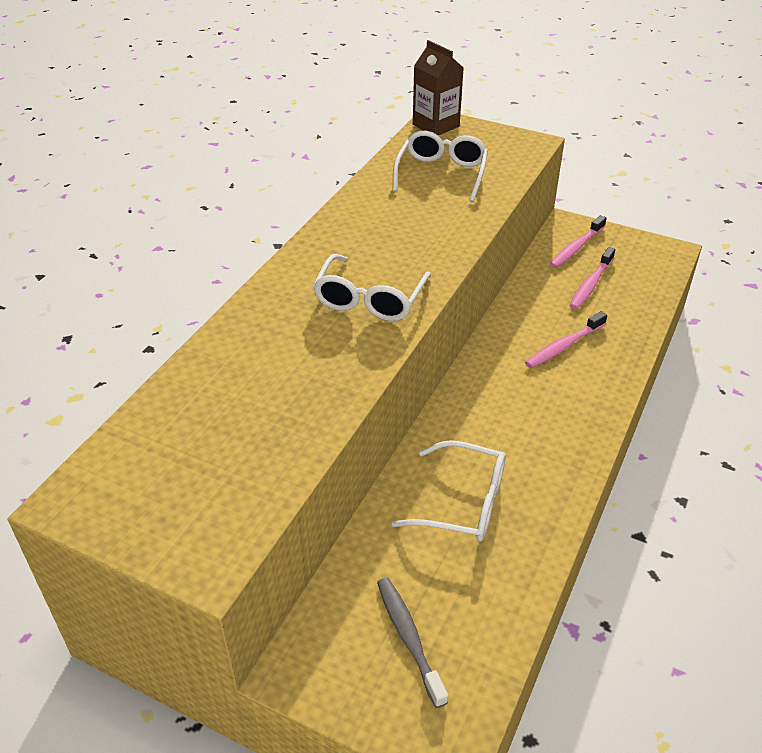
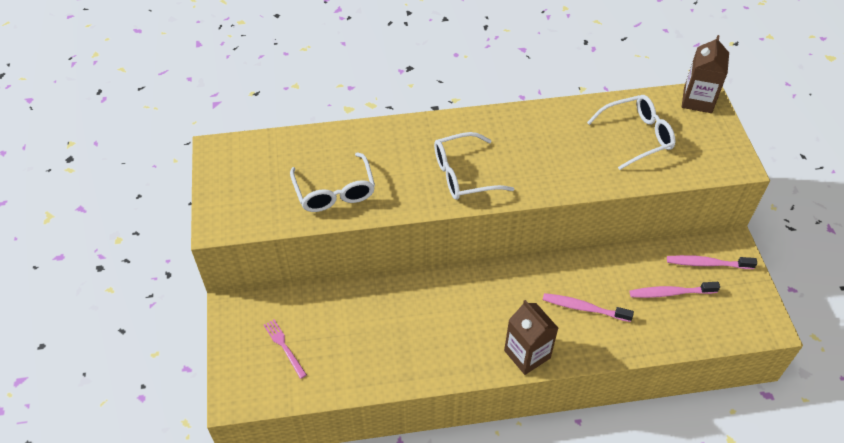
camera: 55 degrees right, 10 degrees up
(409, 638) = (284, 347): grey toothbrush -> pink fork
(464, 503) = (395, 323): white glasses -> white glasses (335, 192)
(589, 415) = (527, 354): none -> brown carton

